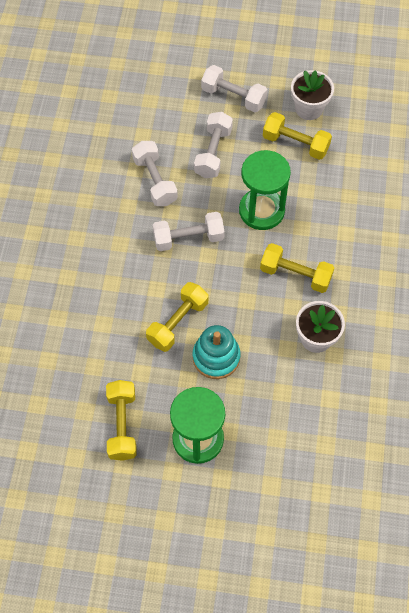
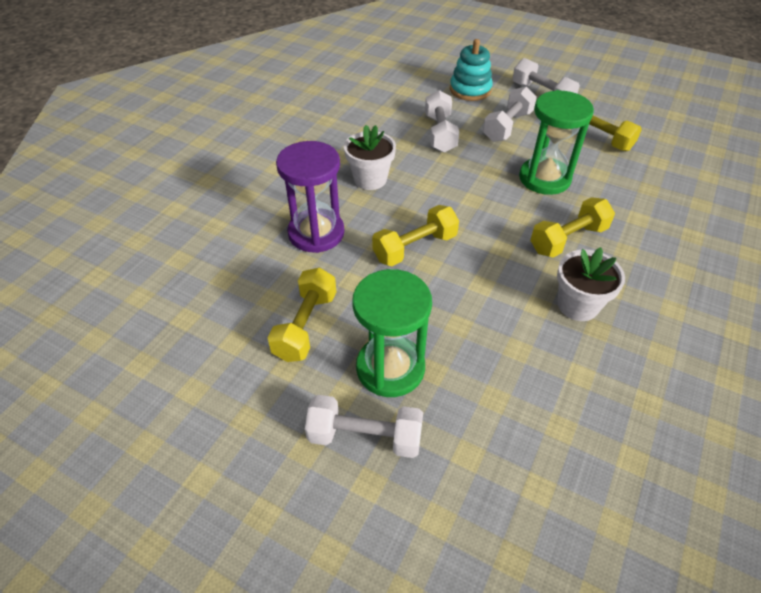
camera: 20 degrees right, 15 degrees down
(92, 334) = (316, 233): none -> purple hourglass
(188, 238) = (456, 182): white dumbbell -> white dumbbell (365, 437)
(216, 357) = (446, 291): turquoise stacking toy -> turquoise stacking toy (470, 90)
(295, 274) = (568, 239): yellow dumbbell -> yellow dumbbell turned 75 degrees counterclockwise
(309, 108) = (618, 116): white flower pot -> white flower pot (370, 179)

